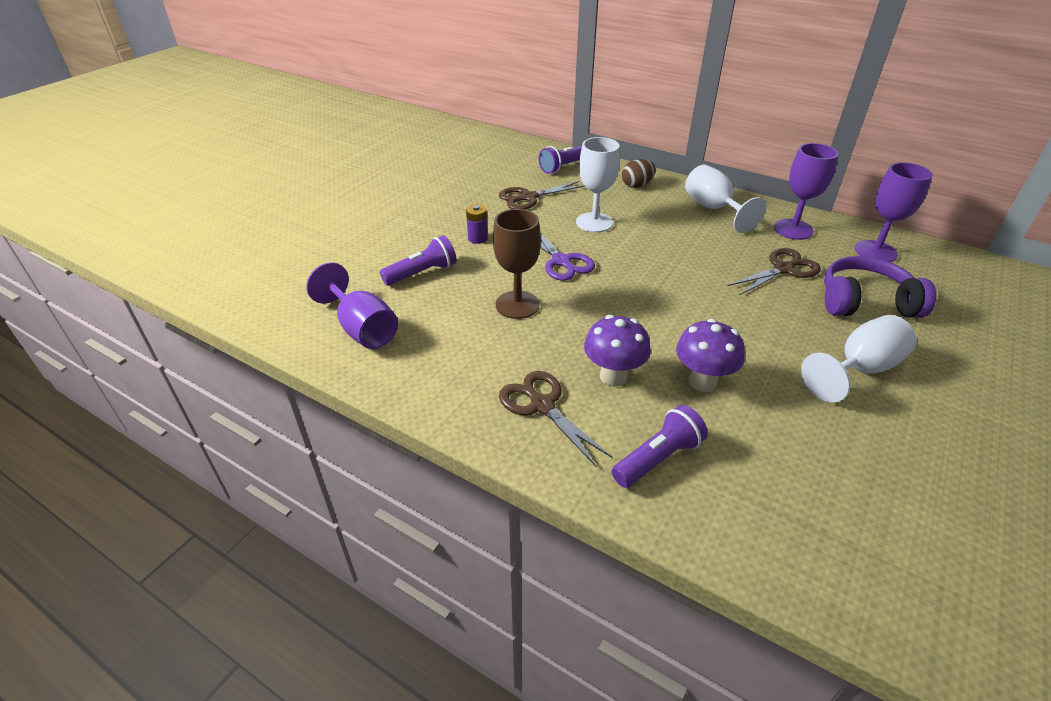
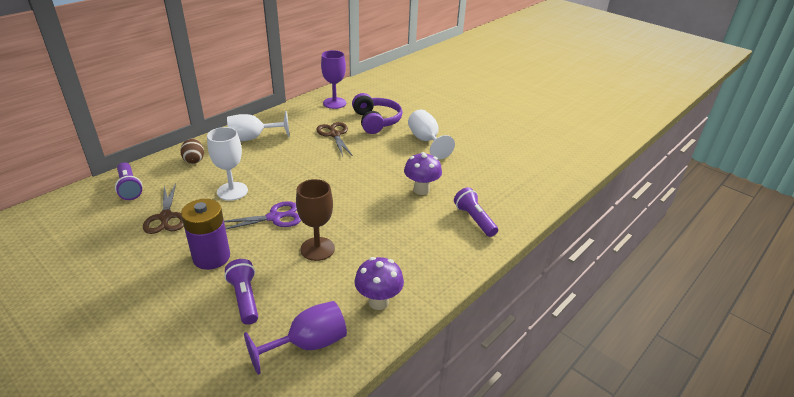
camera: 80 degrees left, 5 degrees down
(478, 238) = (211, 257): purple battery -> purple battery, size x2.01
(542, 405) = (425, 255): brown scissors -> none
(613, 376) = (407, 220): purple mushroom -> purple mushroom (378, 302)
(793, 229) = (296, 119): purple goblet -> none
(865, 302) = (376, 121): purple headphones -> purple headphones turned 150 degrees clockwise

